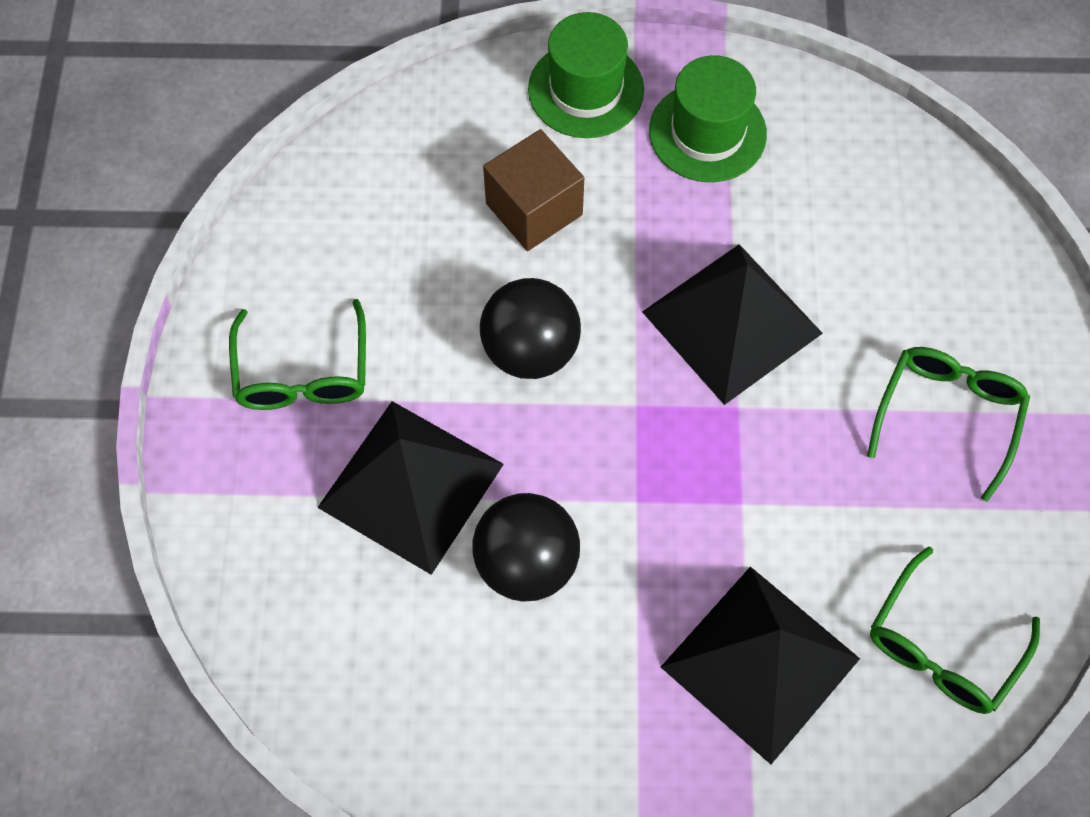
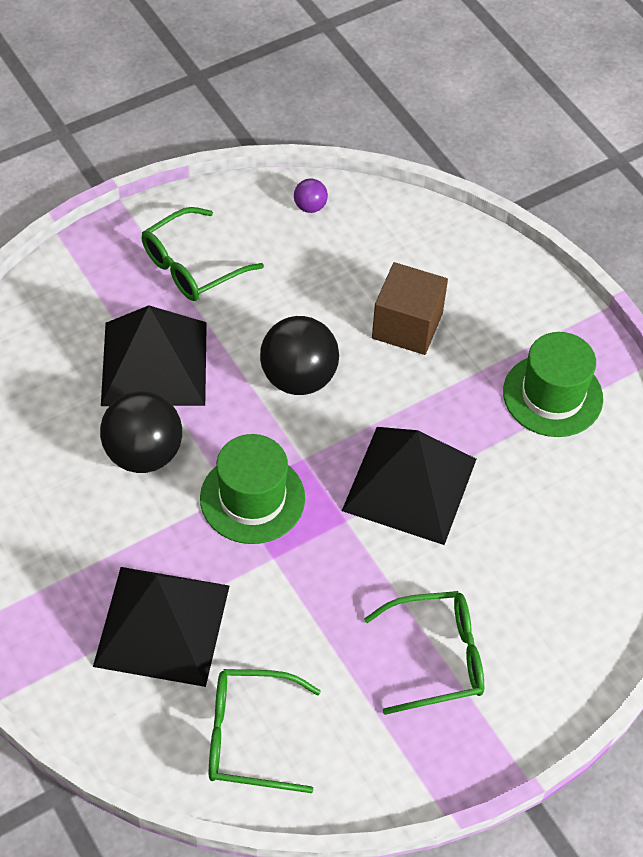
camera: 55 degrees right, 10 degrees down
(309, 209) = (310, 207): none -> purple ball
(586, 89) = (526, 307): green hat -> green hat (252, 498)

